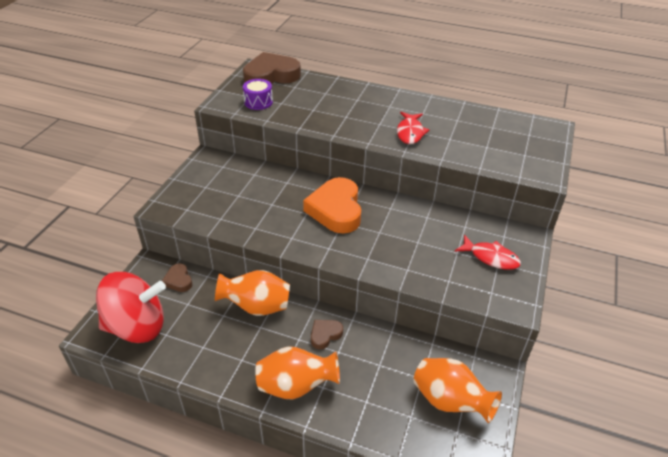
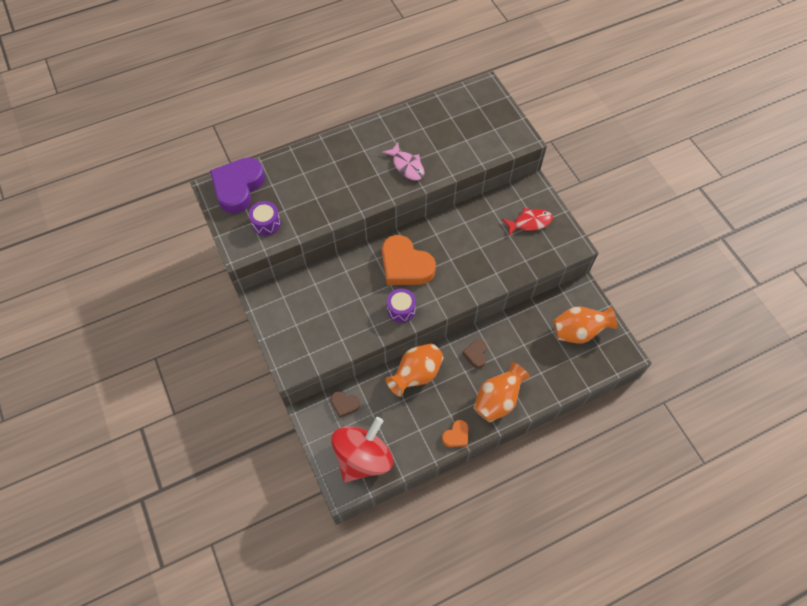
camera: 45 degrees left, 20 degrees up
(223, 380) = (456, 436): none -> orange heart
(271, 76) = (238, 187): brown heart -> purple heart
(291, 234) = (401, 309): none -> purple drum
(410, 132) = (407, 166): red fish -> pink fish

